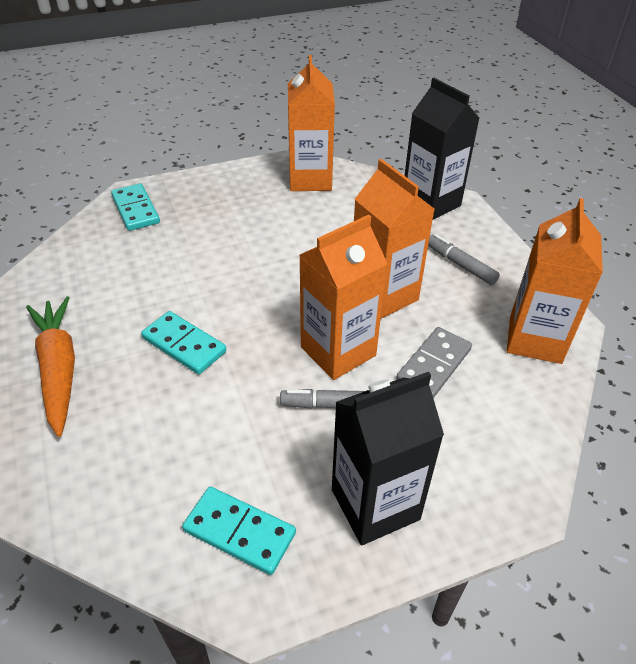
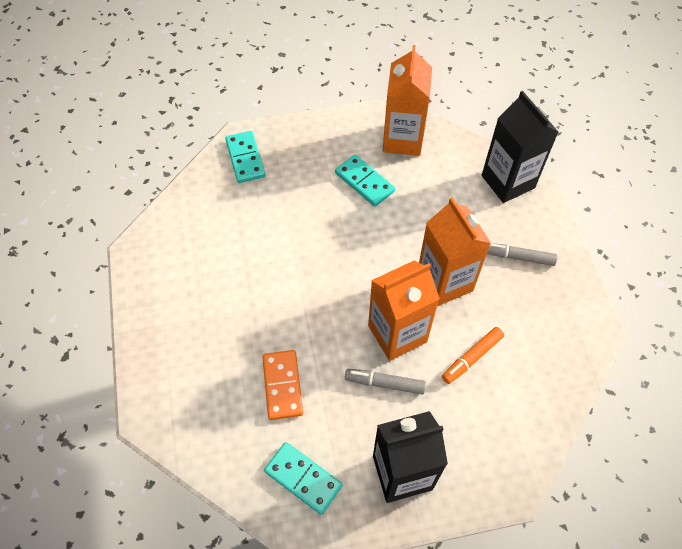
camera: 10 degrees right, 15 degrees up
(59, 369) = (180, 320): orange carrot -> none
(184, 345) = (276, 310): turquoise domino -> turquoise domino (364, 182)
(199, 424) = (282, 385): none -> orange domino
(434, 365) = (472, 357): grey domino -> orange marker
(460, 264) = (518, 257): grey marker -> grey marker turned 45 degrees counterclockwise
(535, 339) = (561, 344): orange carton -> none

